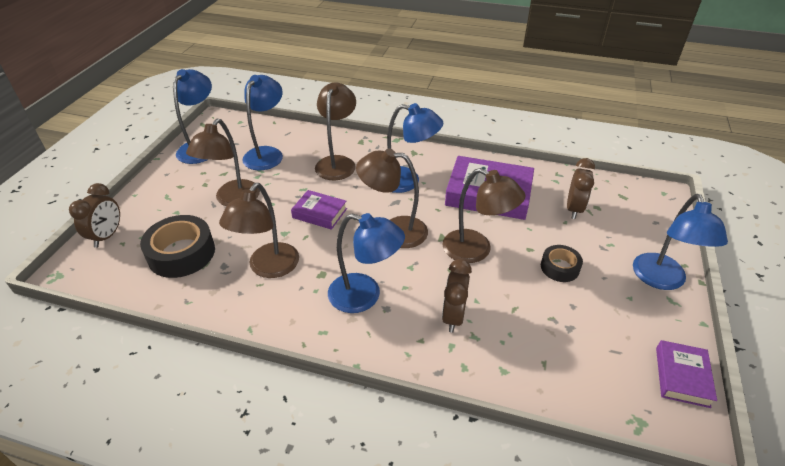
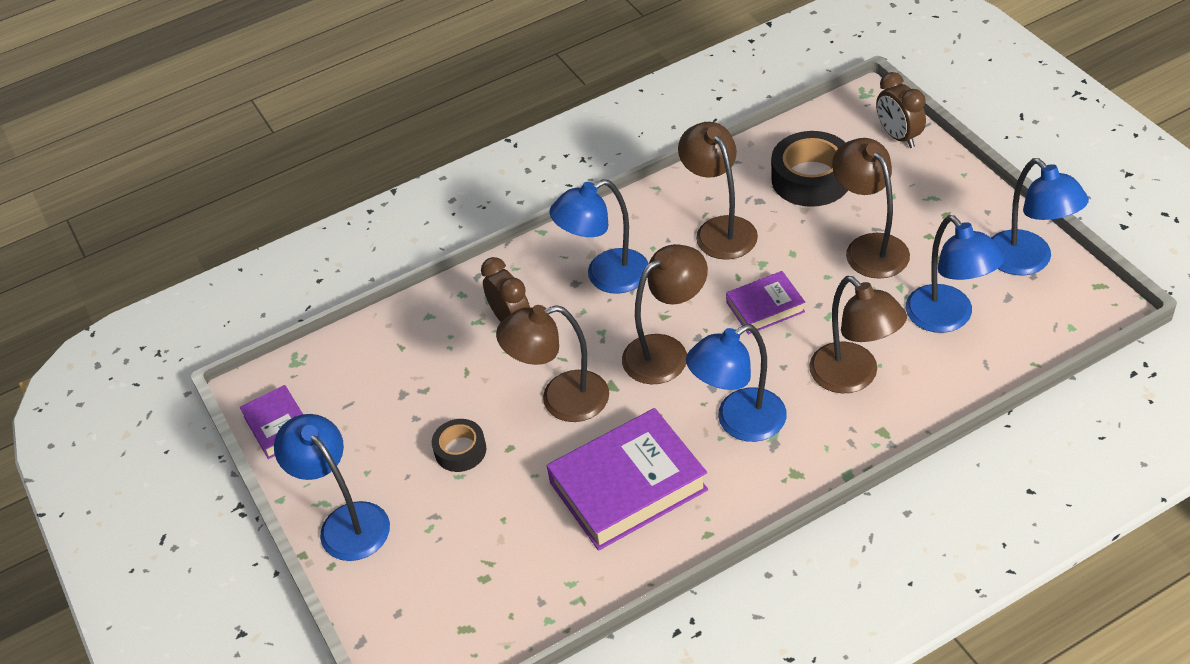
camera: 140 degrees right, 5 degrees up
(574, 209) = (509, 550): brown clock -> none

